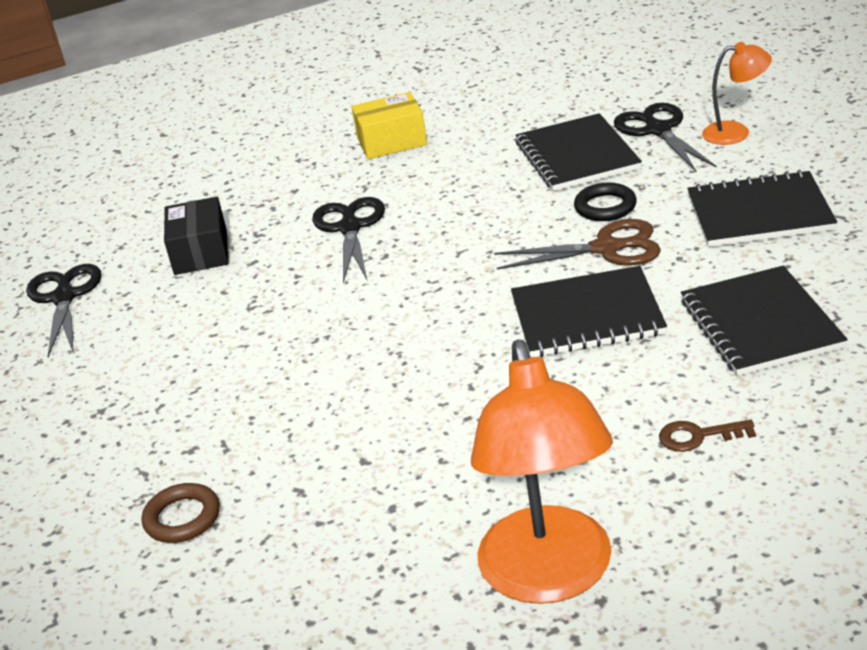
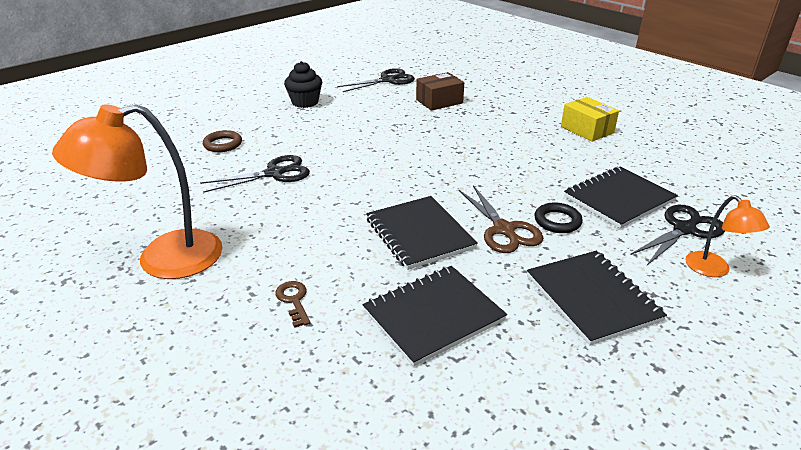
camera: 65 degrees right, 0 degrees up
(77, 405) = (305, 102): none -> black cupcake
(200, 252) = (439, 101): black box -> brown box
(350, 228) = (482, 136): black scissors -> black scissors (274, 173)

